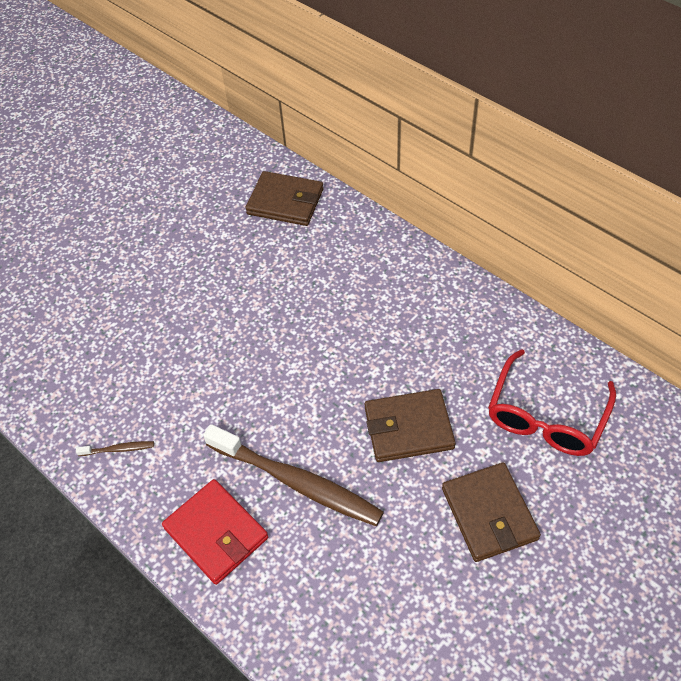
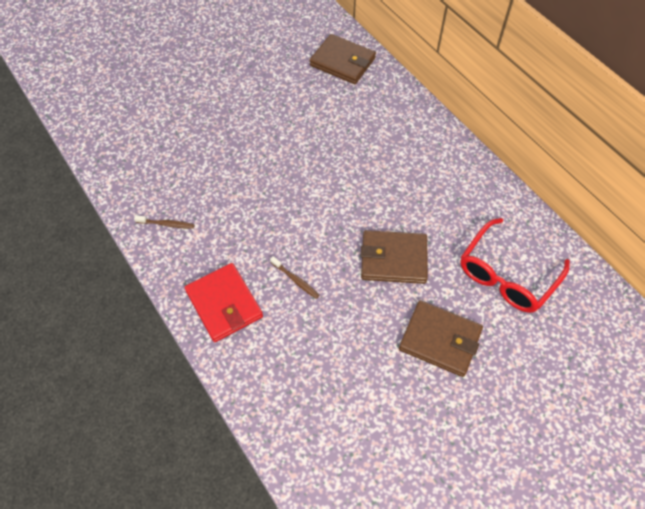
camera: 10 degrees right, 5 degrees up
(297, 482) = (295, 280): brown toothbrush -> brown toothbrush, size x0.40
(489, 514) = (440, 340): brown wallet -> brown wallet turned 60 degrees counterclockwise

